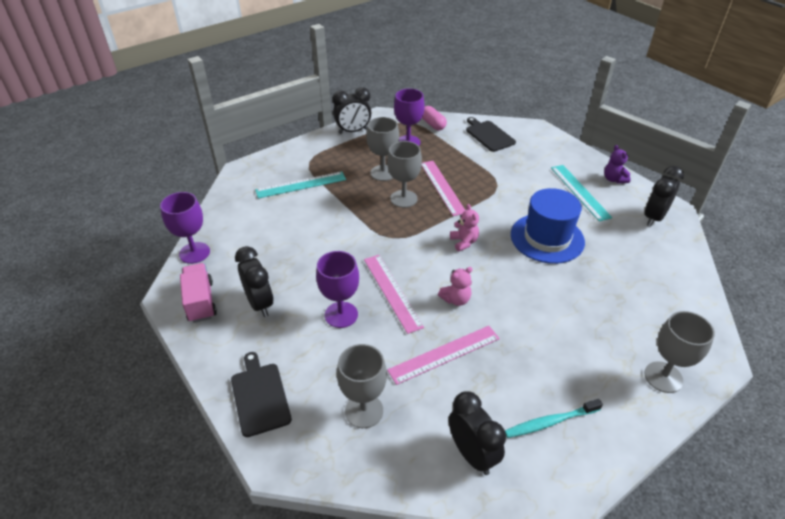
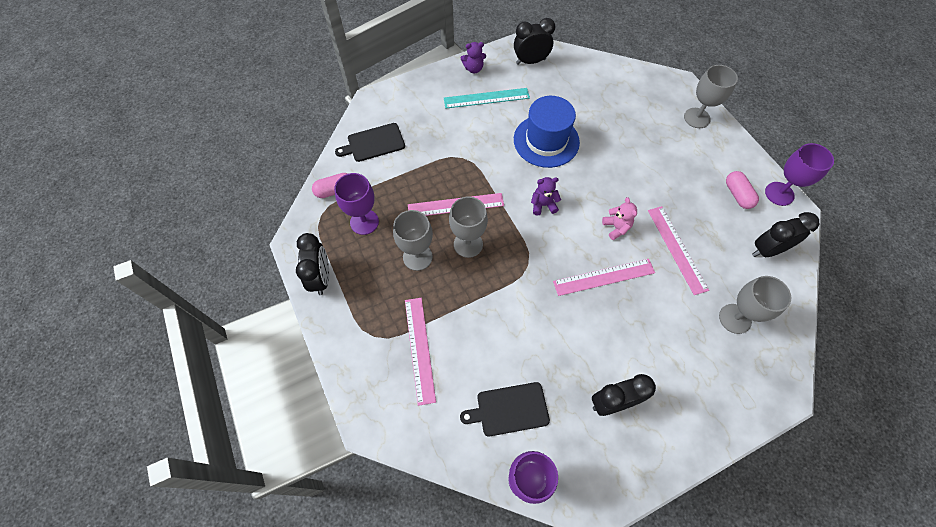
camera: 80 degrees left, 20 degrees up
(200, 301) = (605, 467): pink truck -> none
(260, 396) = (724, 404): black cutting board -> black cutting board (509, 409)
(301, 185) = (420, 349): turquoise ruler -> pink ruler
(341, 315) = (630, 325): purple goblet -> purple goblet (779, 194)
(464, 242) = (543, 205): pink teddy bear -> purple teddy bear
(550, 422) = (737, 195): turquoise toothbrush -> pink capsule
(654, 218) = (531, 61): black clock -> black clock turned 120 degrees clockwise

